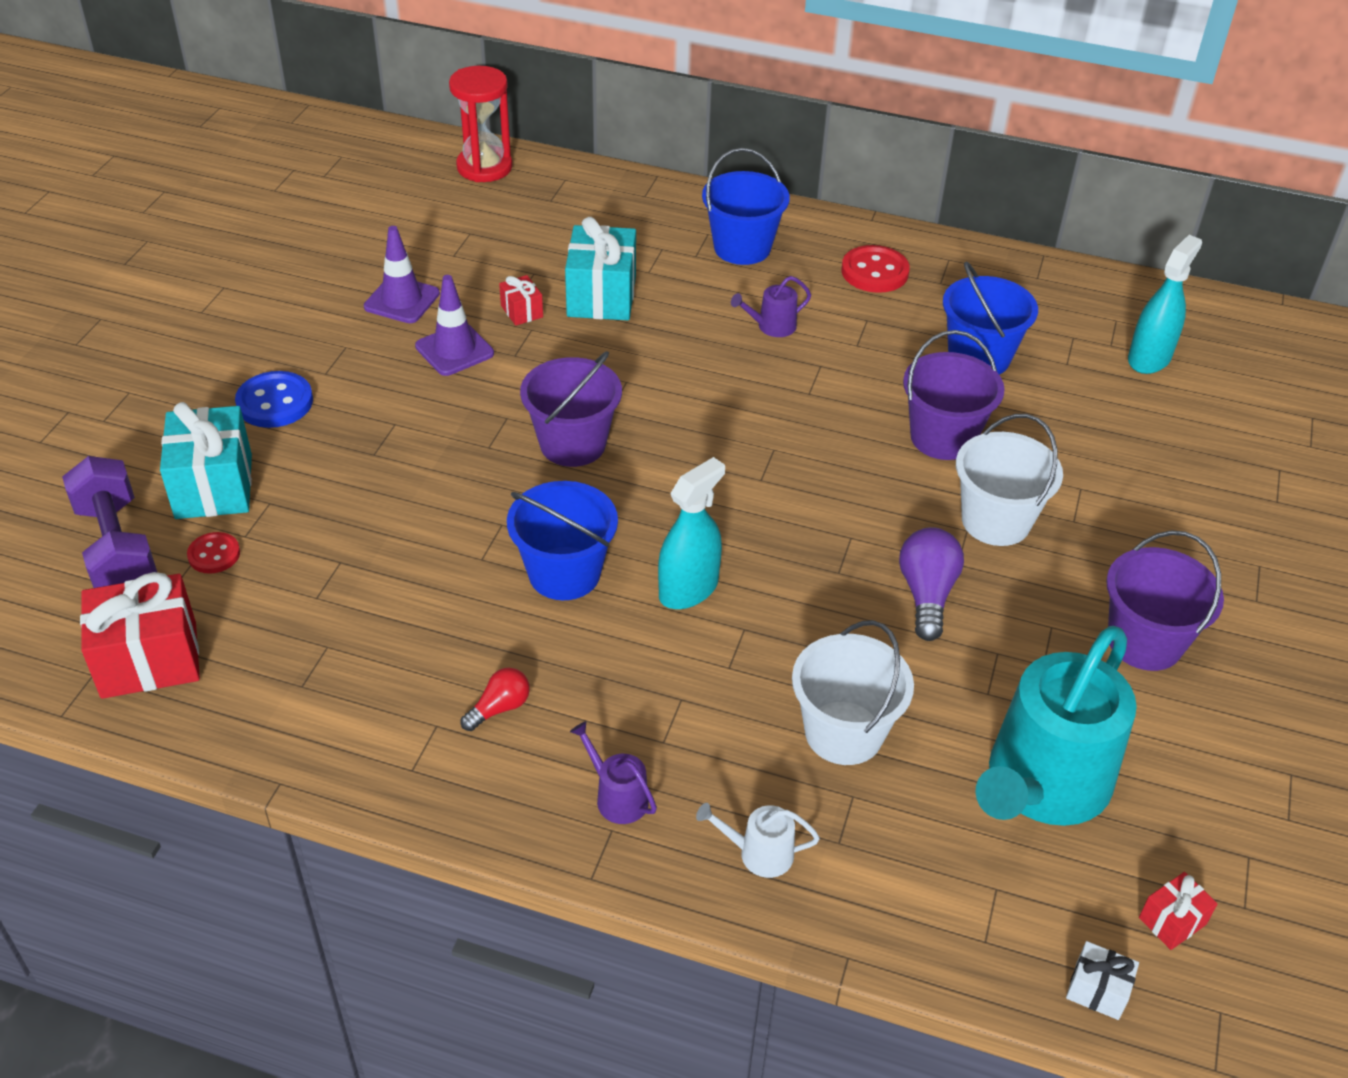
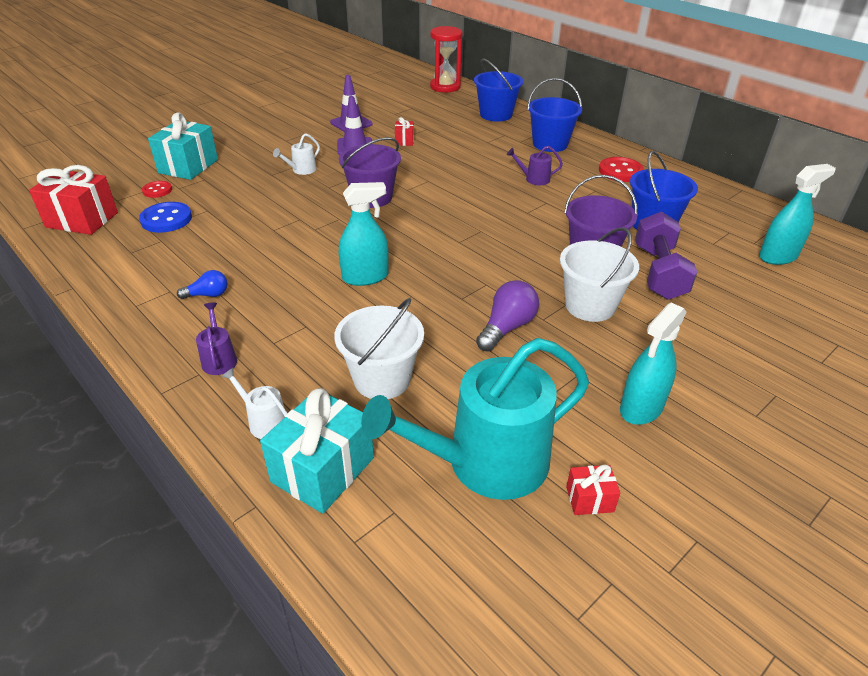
camera: 30 degrees right, 5 degrees down
(117, 548) = (122, 176): purple dumbbell -> purple dumbbell (658, 273)
(275, 402) = (251, 144): blue button -> blue button (166, 219)
(414, 428) = (301, 170): none -> white watering can
(499, 708) = (208, 295): red light bulb -> blue light bulb
(564, 573) = (307, 249): blue bucket -> blue bucket (496, 114)
(601, 296) = (452, 145): turquoise gift -> turquoise gift (323, 470)
(1097, 990) = (404, 617): white gift -> none
(1144, 642) = (641, 408): purple bucket -> turquoise spray bottle
(1172, 921) = (507, 598): red gift -> red gift (589, 499)

